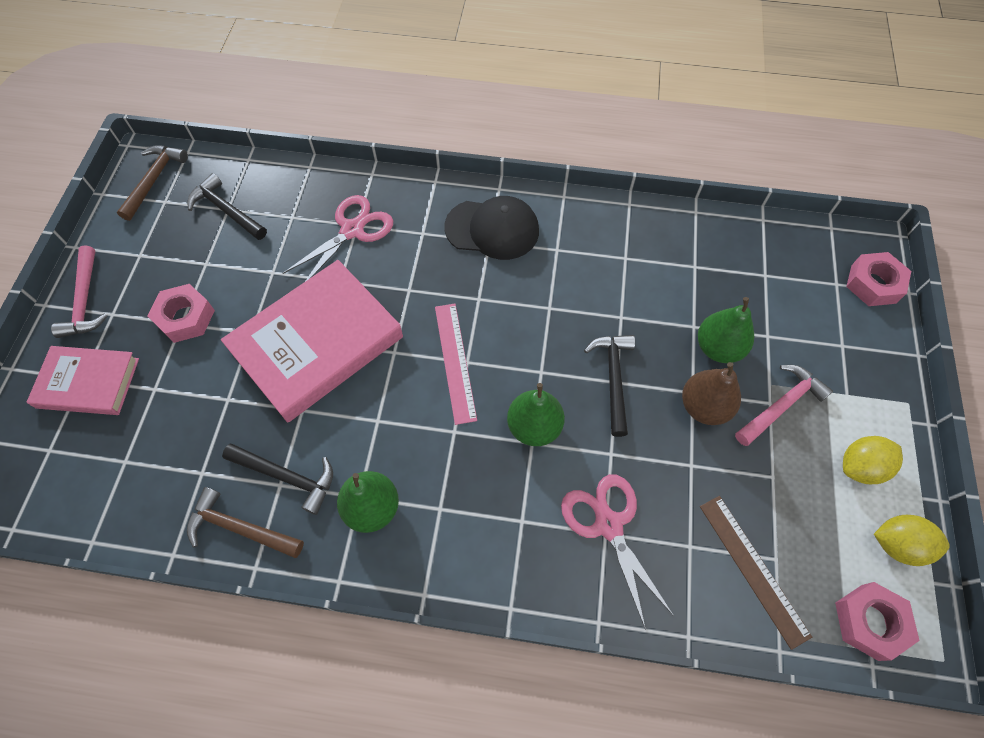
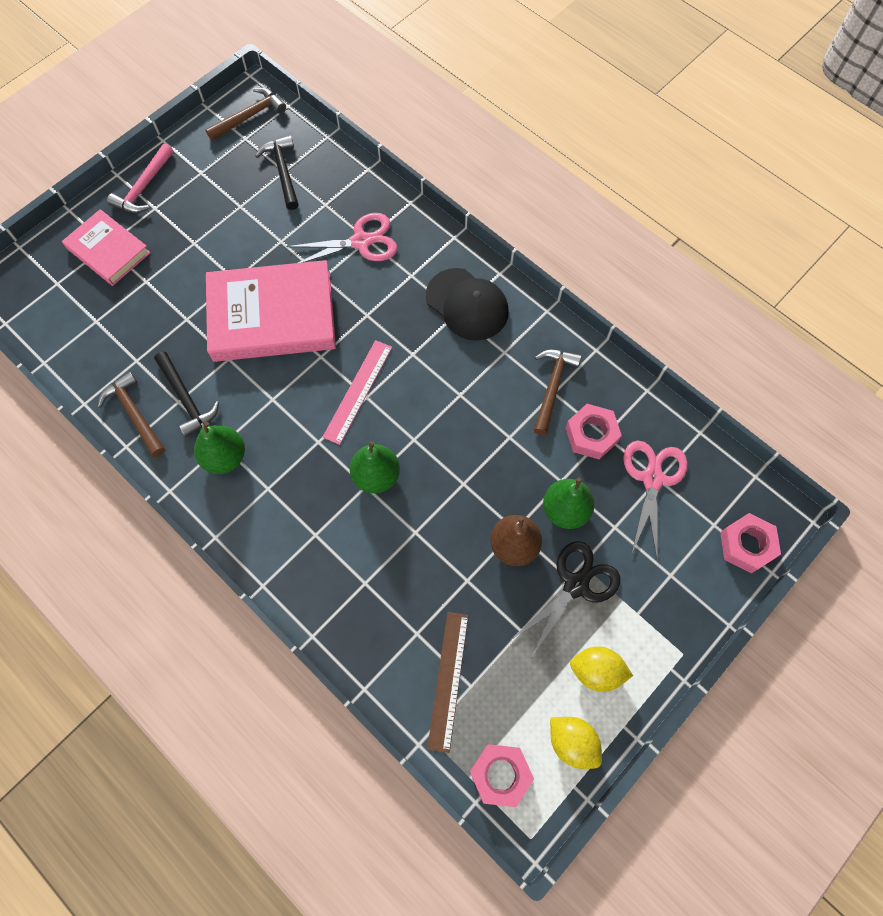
camera: 35 degrees right, 5 degrees up
(185, 317) = (199, 240): pink nut -> pink nut (591, 434)
(608, 524) = (372, 578): pink scissors -> pink scissors (652, 479)
(613, 379) = (463, 479): black hammer -> none
(620, 254) = (552, 387): none -> brown hammer
(781, 405) = (576, 585): pink hammer -> black scissors

